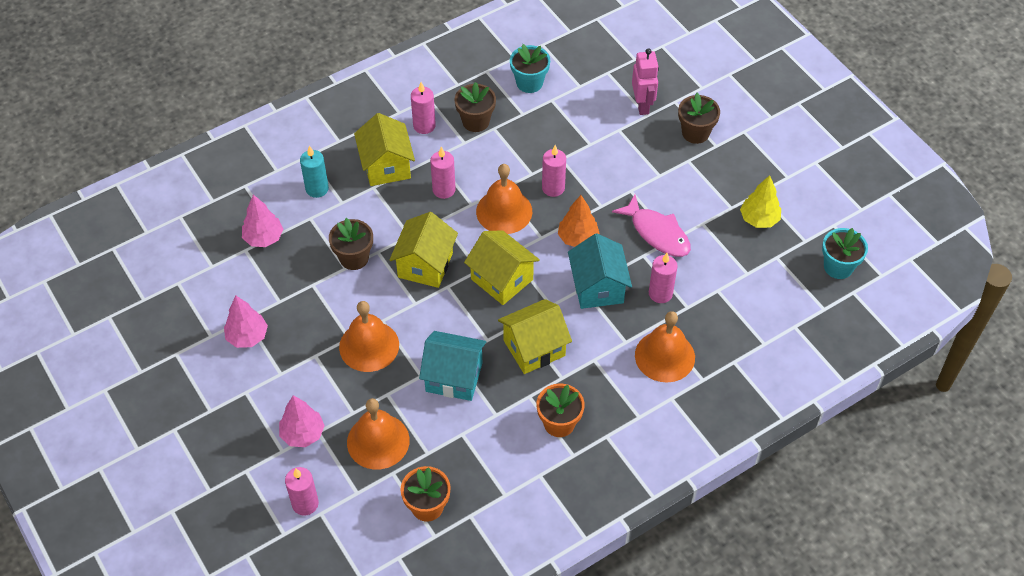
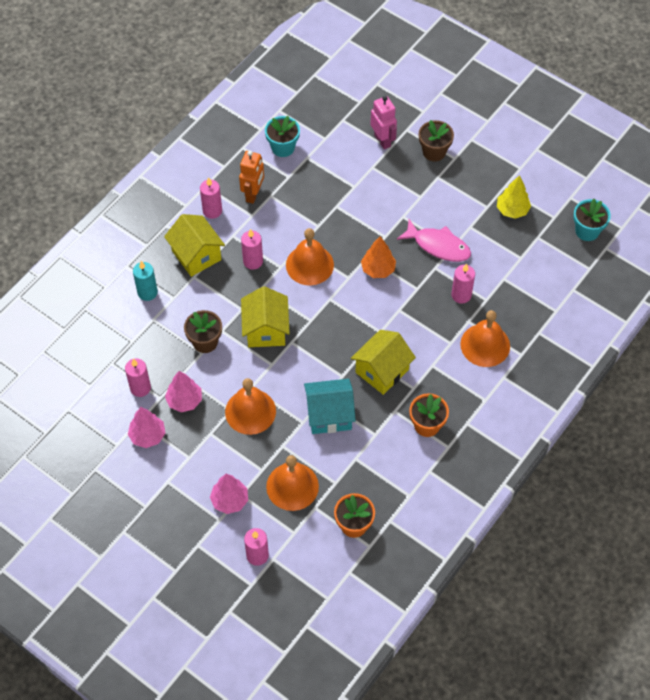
camera: 20 degrees left, 5 degrees up
(264, 238) = (122, 348): pink tree -> pink tree (184, 400)
(475, 121) = (253, 194): brown flower pot -> orange robot
(502, 279) = (332, 322): yellow house -> none
(553, 188) = (340, 233): pink candle -> pink candle (140, 388)
(598, 287) = (410, 305): turquoise house -> none

